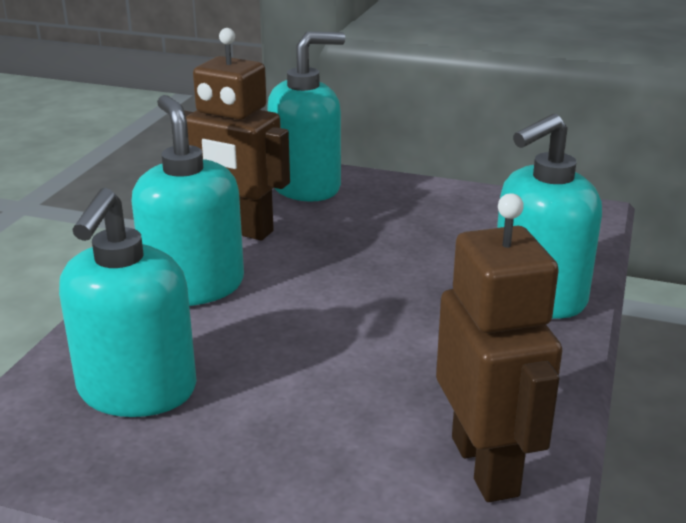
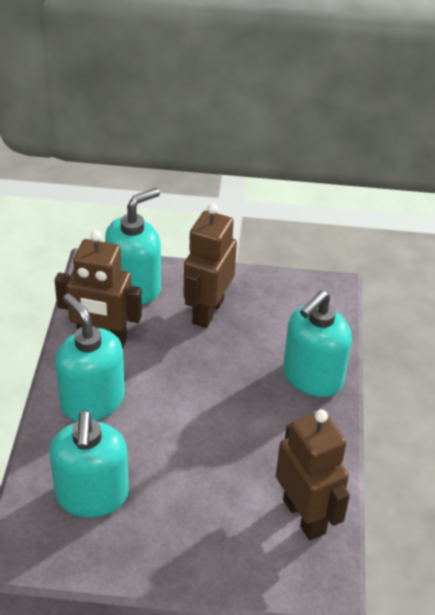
camera: 15 degrees left, 15 degrees up
(398, 217) = (207, 311): none -> brown robot

